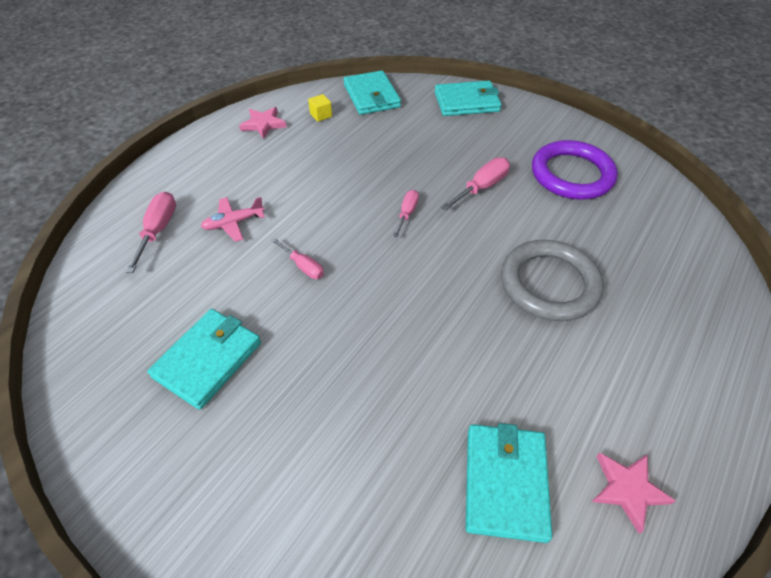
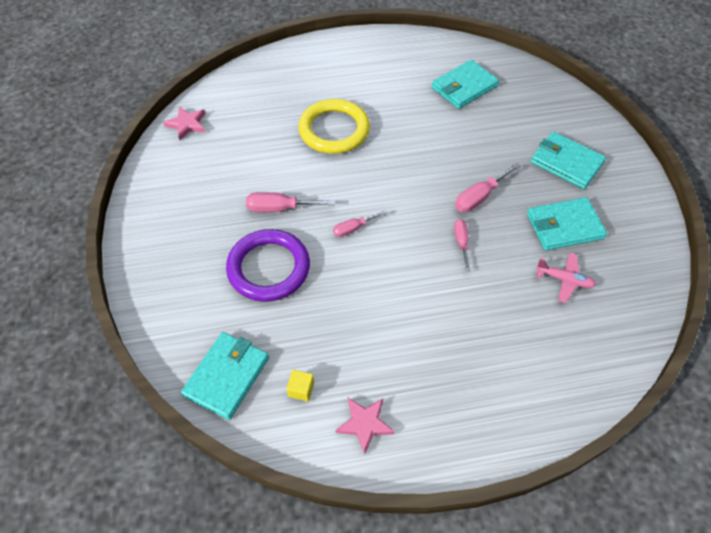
camera: 135 degrees left, 5 degrees up
(158, 230) = (546, 356): pink screwdriver -> pink screwdriver (479, 197)
(233, 223) = (482, 317): pink plane -> pink plane (564, 280)
(466, 102) = (166, 293): turquoise wallet -> turquoise wallet (566, 162)
(549, 284) = (334, 130): grey ring -> yellow ring
(571, 174) = (212, 171): purple ring -> purple ring (269, 268)
(628, 489) = (419, 56): pink star -> pink star (187, 124)

